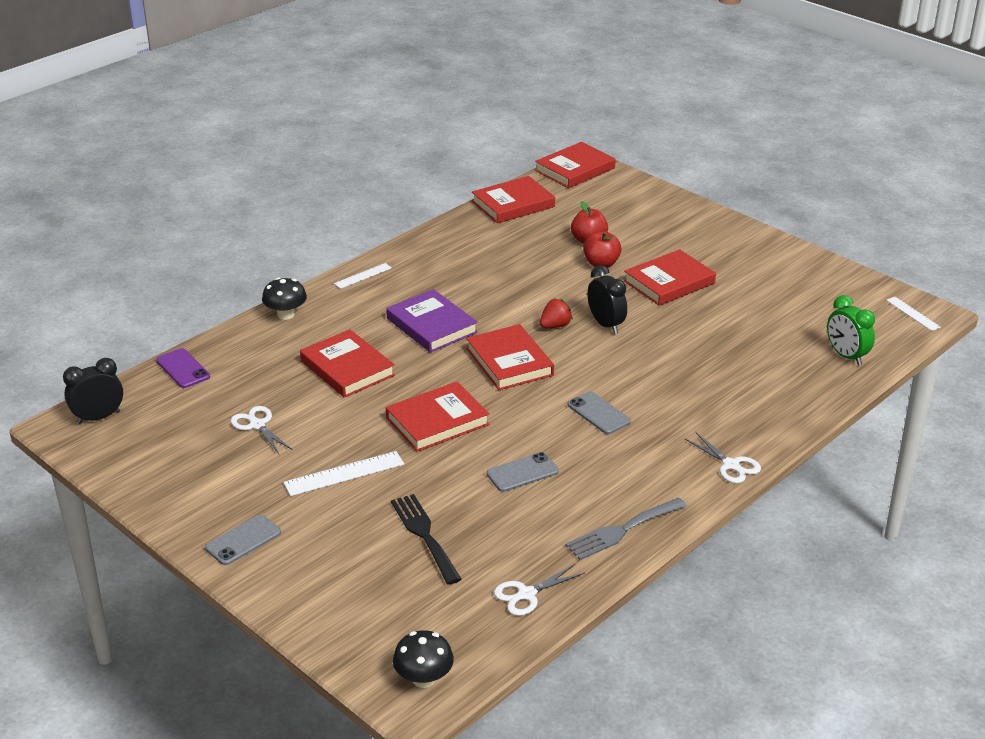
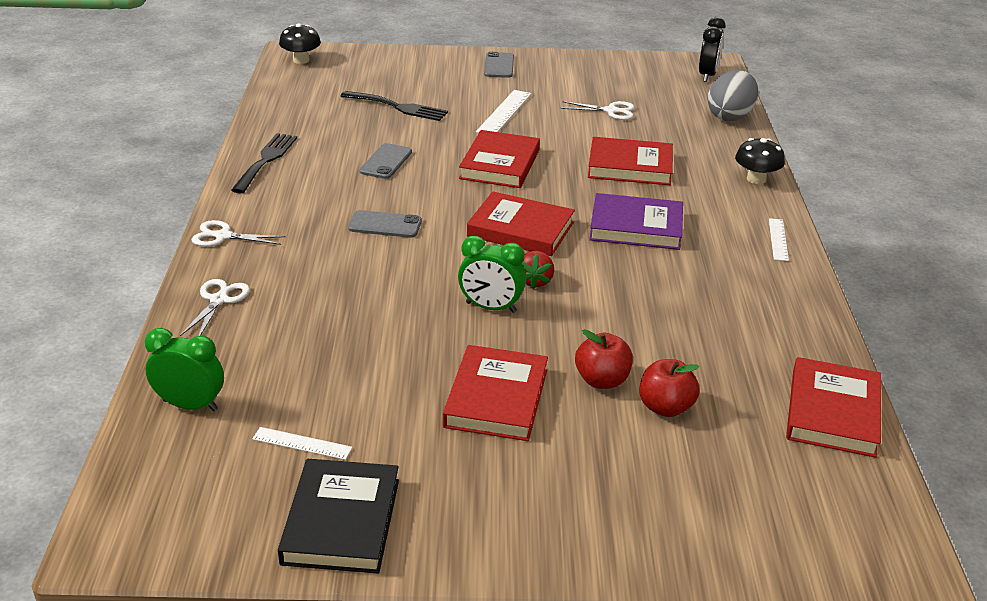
camera: 135 degrees right, 0 degrees up
(183, 369) = (730, 116): purple phone -> grey egg
(526, 594) = (290, 108): white scissors -> white scissors (219, 300)
(575, 169) = (885, 534): red book -> none
(606, 324) = (491, 307): black clock -> green clock
(622, 530) = (266, 160): grey fork -> black fork
(808, 273) = (341, 521): none -> black book
(913, 313) = (137, 527): white ruler -> white ruler (302, 443)

